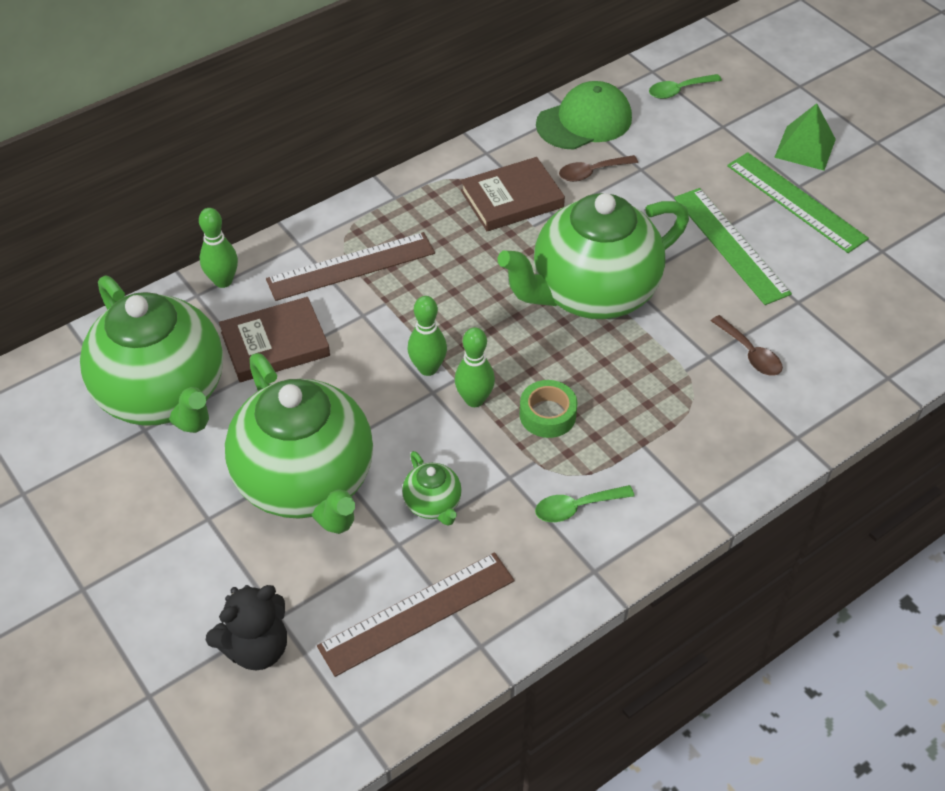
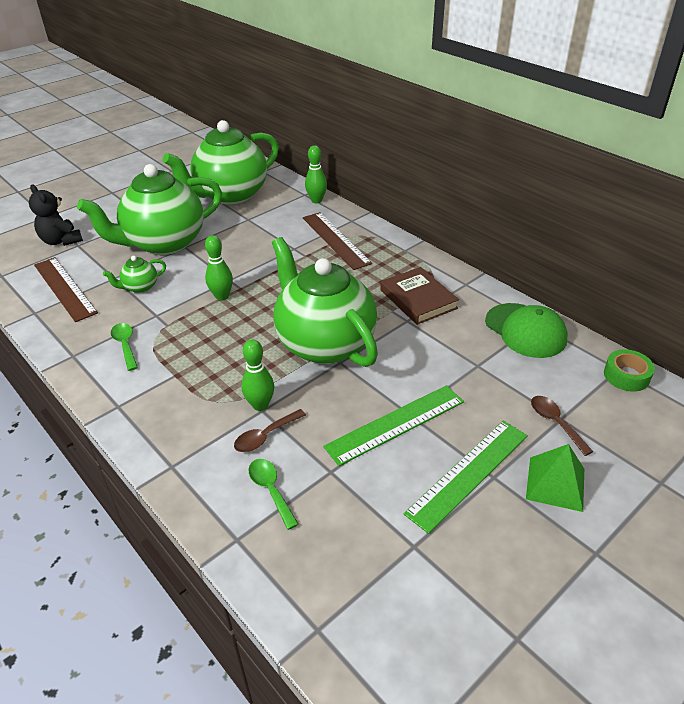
camera: 85 degrees right, 10 degrees down
(275, 344) = (268, 222): brown book -> none
(428, 368) = (249, 276): green bowling pin -> green bowling pin (260, 405)
(547, 415) = (206, 328): green tape -> green tape (626, 376)
(592, 172) = (462, 337): brown spoon -> brown spoon (555, 423)
(679, 90) = (599, 387): green spoon -> green spoon (271, 490)

